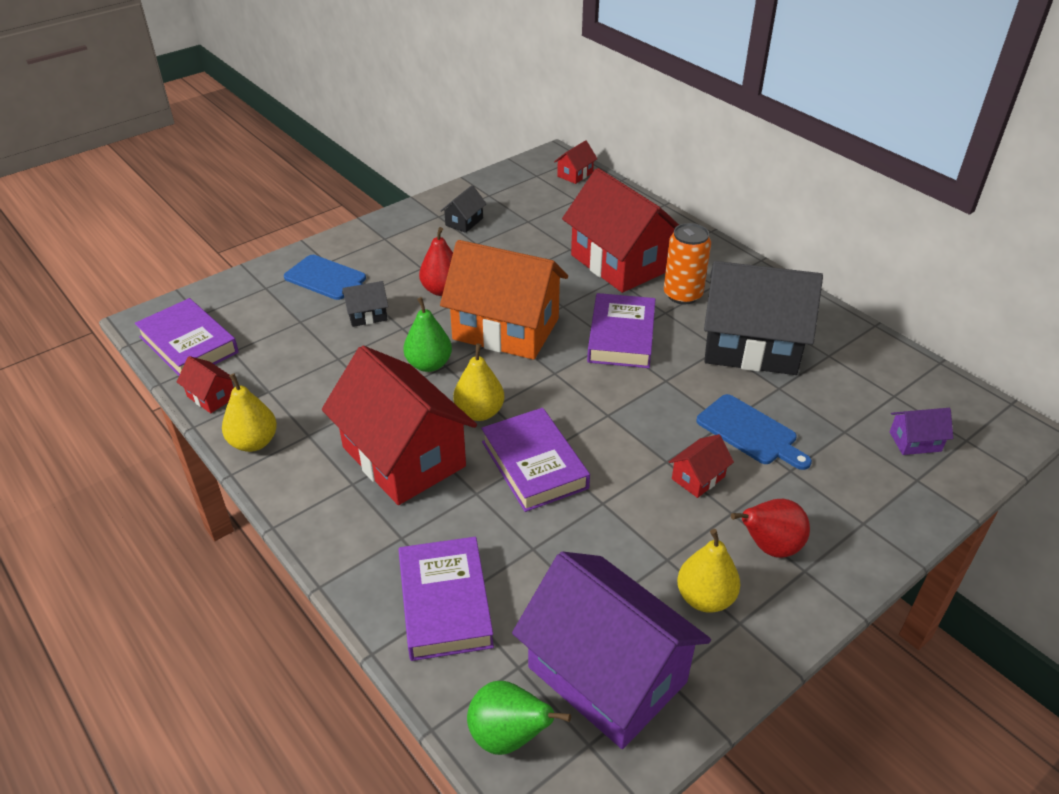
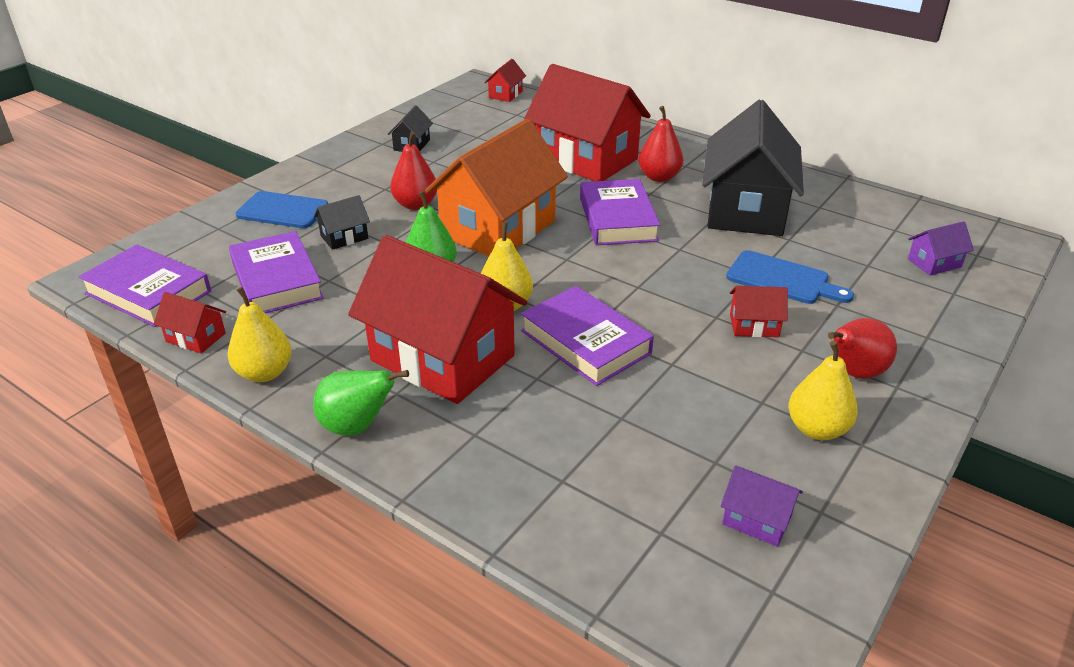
camera: 15 degrees left, 5 degrees down
(445, 603) = (552, 487): purple book -> purple book (276, 280)
(506, 329) = (498, 228): orange house -> orange house turned 60 degrees counterclockwise
(508, 736) = (684, 603): green pear -> green pear (357, 426)
(606, 675) = (757, 520): purple house -> purple house, size x0.41
(682, 295) = (659, 177): orange can -> red pear
(698, 477) = (754, 325): red house -> red house turned 60 degrees clockwise
(751, 346) = (745, 210): black house -> black house turned 75 degrees counterclockwise

